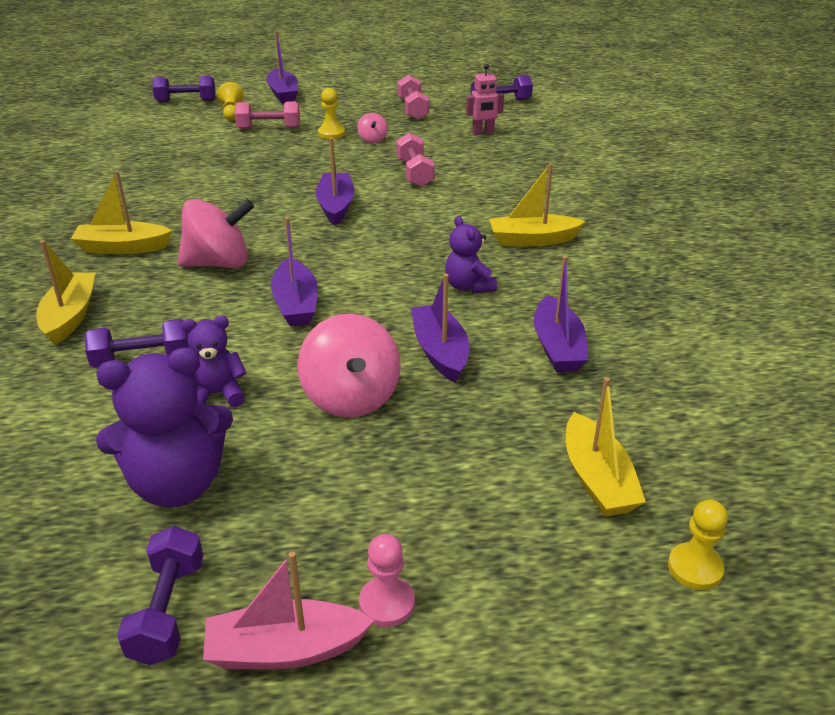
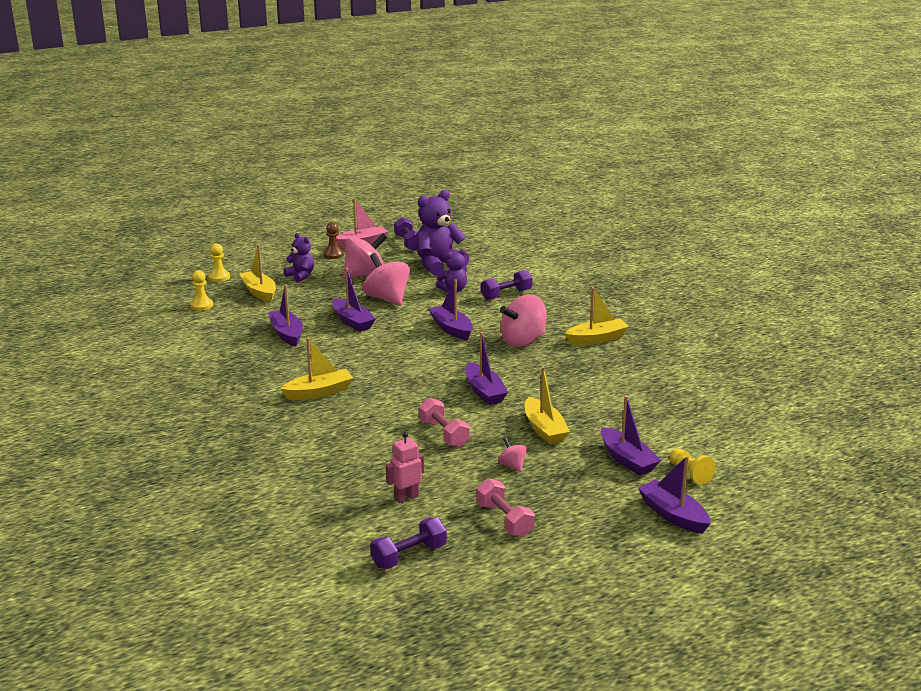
camera: 160 degrees right, 10 degrees down
(70, 316) = (570, 304): yellow boat -> yellow boat (544, 429)
(186, 101) = (760, 480): purple dumbbell -> none
(269, 128) = (627, 460): pink dumbbell -> purple boat
(331, 133) = (559, 465): yellow pawn -> yellow pawn (201, 305)
(352, 488) = (365, 275): none -> pink spinning top
(387, 603) = (333, 255): pink pawn -> brown pawn
(468, 286) = (352, 355): purple teddy bear -> purple teddy bear (300, 276)

